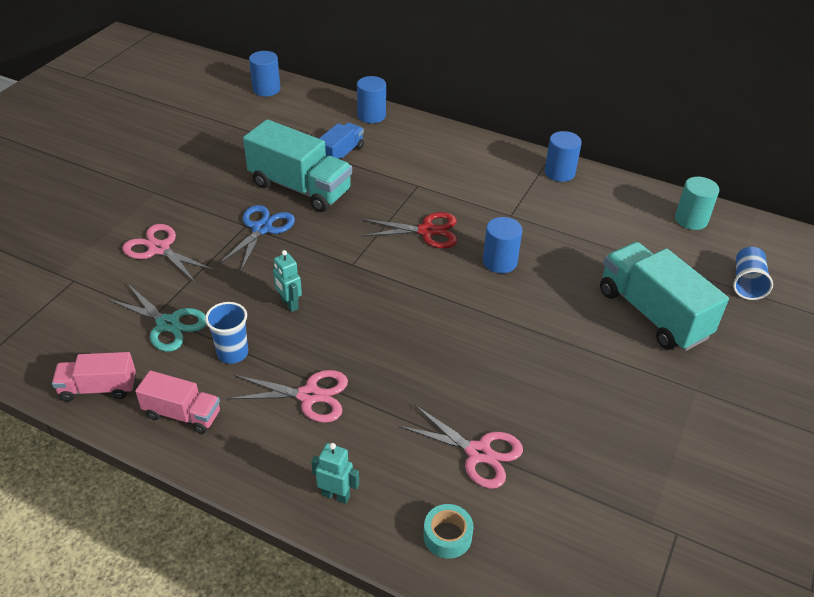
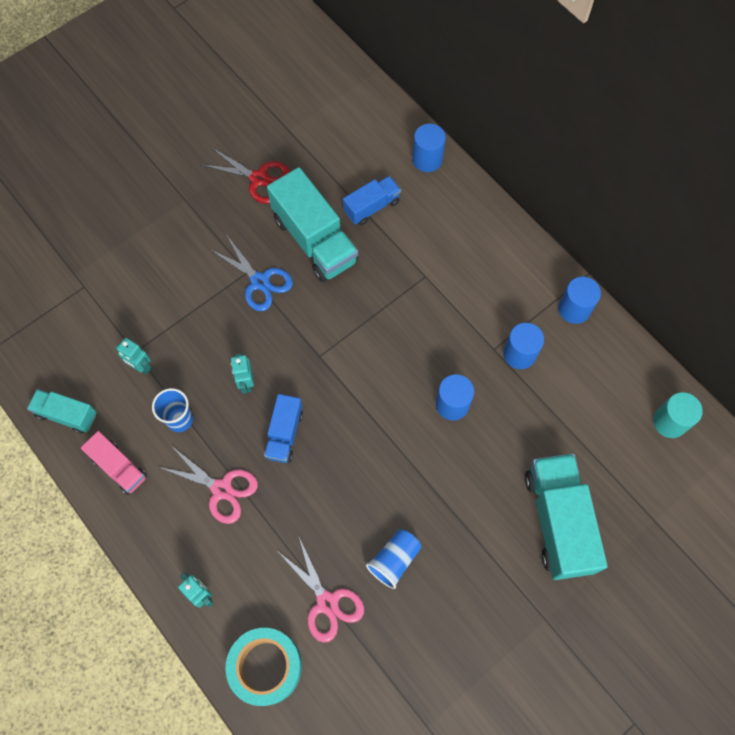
camera: 25 degrees right, 25 degrees up
(98, 388) = (67, 415): pink truck -> turquoise truck
(159, 249) = (164, 274): pink scissors -> none
(168, 324) = (141, 367): turquoise scissors -> turquoise robot
(262, 229) = (259, 282): blue scissors -> blue scissors turned 90 degrees clockwise
(266, 89) = (340, 84): blue cylinder -> blue cylinder (519, 354)
(351, 331) = (284, 434): none -> blue truck
(427, 231) = (405, 340): red scissors -> red scissors (258, 179)
(447, 536) = (266, 667): turquoise tape -> turquoise tape, size x1.83
(747, 283) = (672, 522): blue cup -> blue cup (394, 560)

